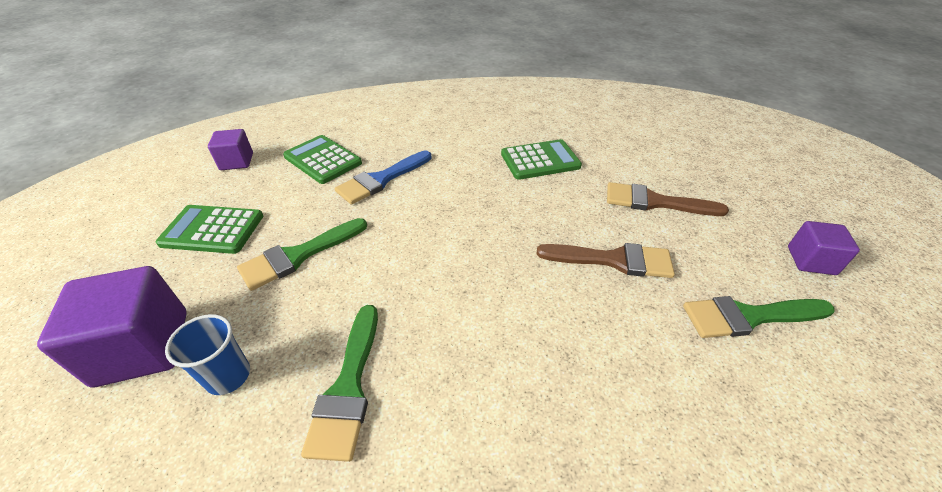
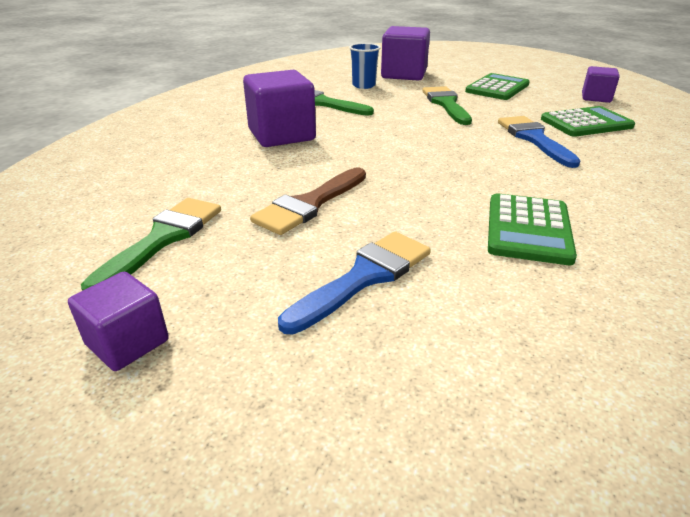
camera: 120 degrees right, 10 degrees down
(499, 365) = (281, 135): none -> purple cube
(655, 202) = (364, 277): brown brush -> blue brush

